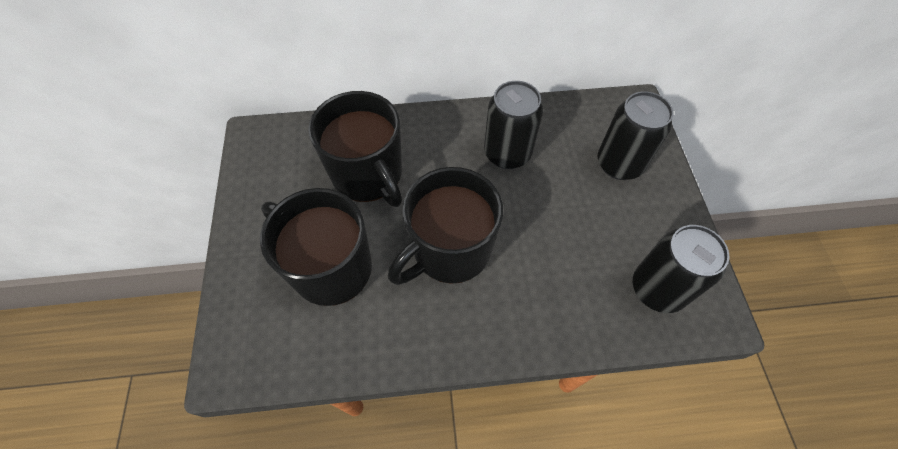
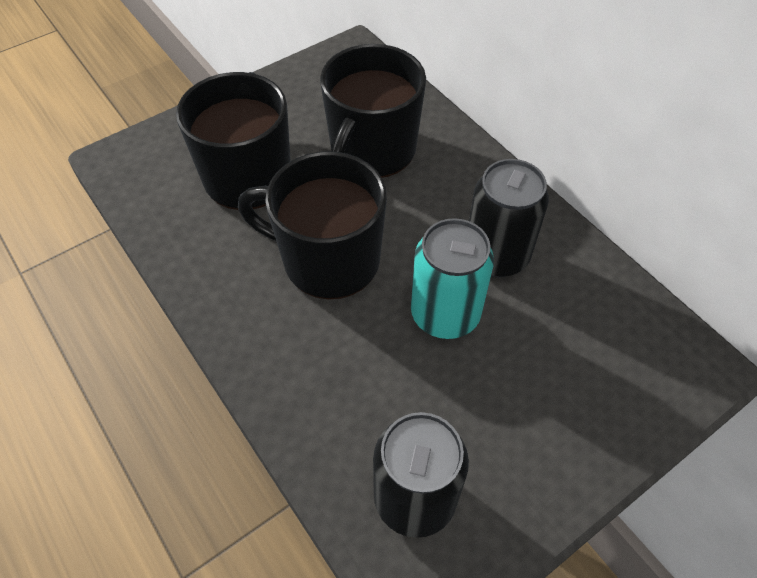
camera: 60 degrees right, 5 degrees down
(535, 204) = (445, 314): none -> turquoise can
(619, 164) = (579, 383): black can -> none

